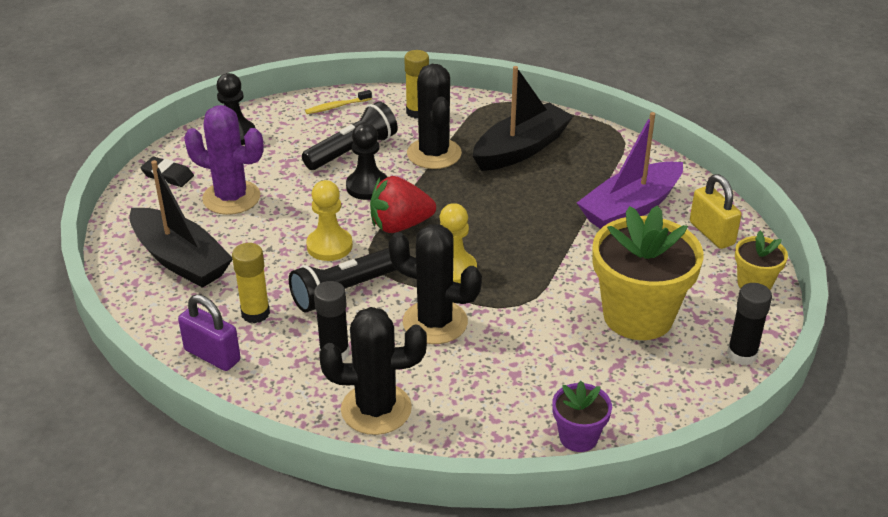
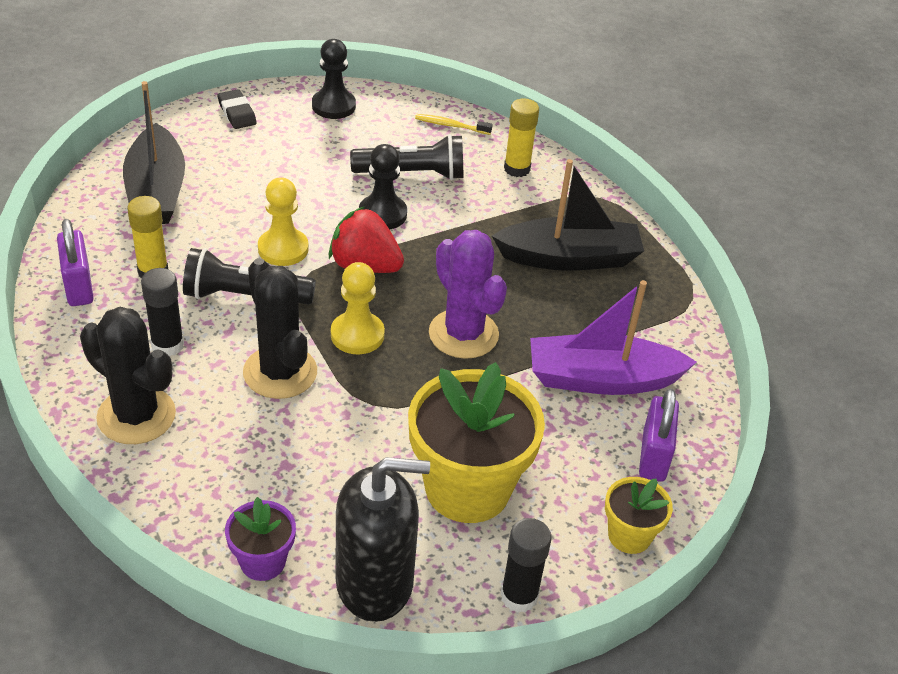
camera: 35 degrees right, 5 degrees up
(231, 198) = (260, 160): purple cactus -> purple cactus (463, 334)
(434, 154) = (481, 217): black cactus -> none
(657, 402) = (375, 583): none -> black soap dispenser
(711, 233) = (653, 456): yellow padlock -> purple padlock

